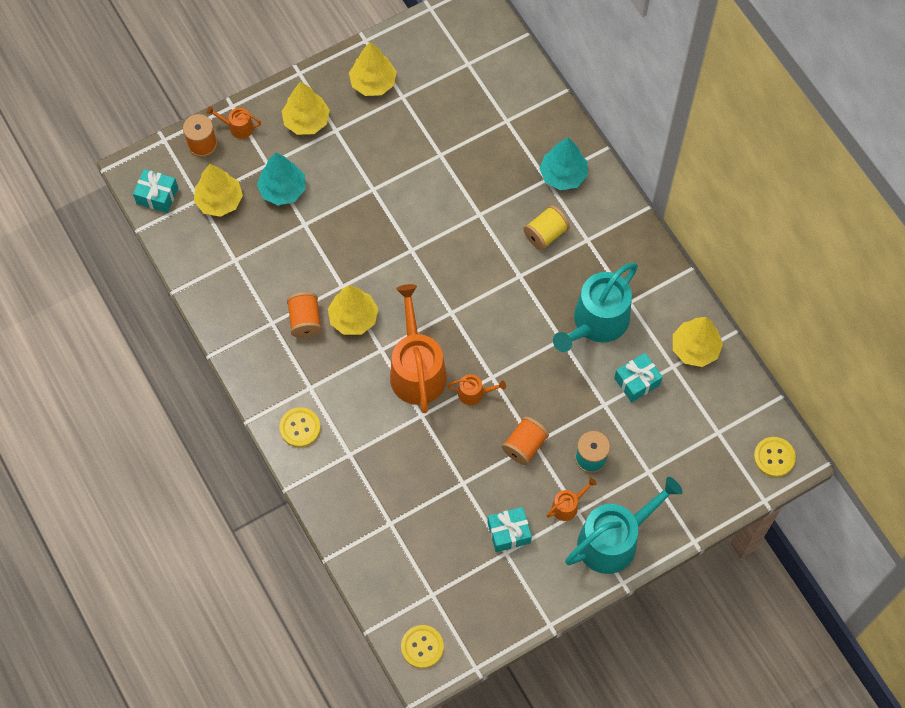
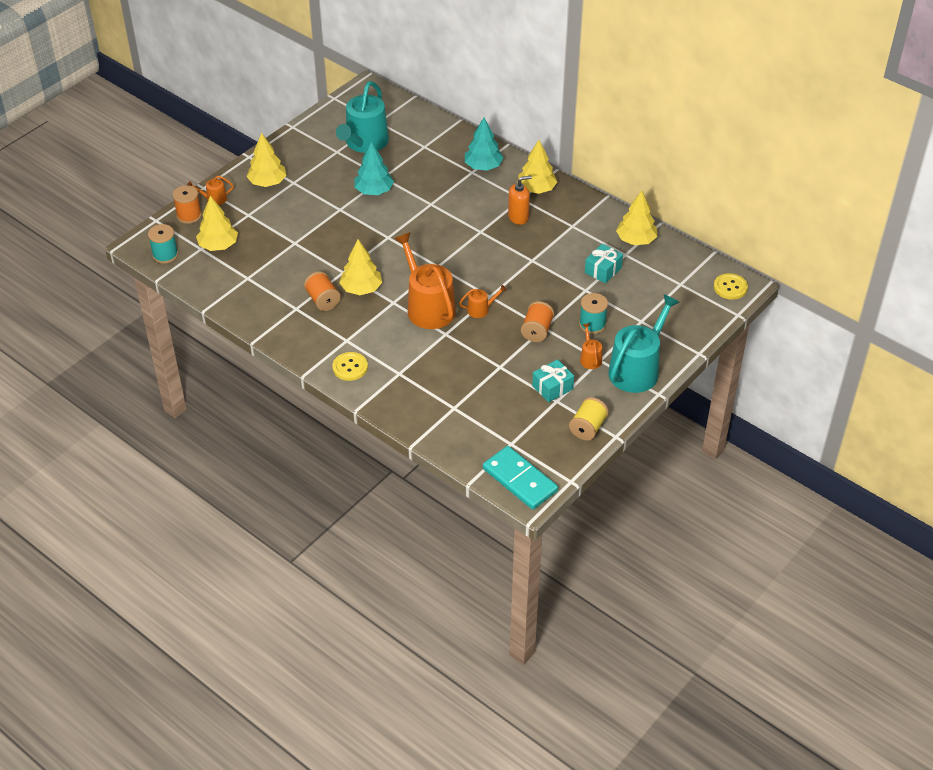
camera: 20 degrees left, 20 degrees down
(157, 196) = (165, 255): turquoise gift -> turquoise spool
(282, 189) = (267, 226): turquoise tree -> turquoise tree (374, 191)
(373, 83) = (310, 149): yellow tree -> yellow tree (536, 189)
(422, 647) = (520, 480): yellow button -> turquoise domino
(545, 234) = (487, 203): yellow spool -> yellow spool (588, 428)
(567, 506) = (590, 358): orange watering can -> orange watering can turned 45 degrees counterclockwise
(572, 268) = (518, 217): none -> orange soap dispenser
(596, 322) = (553, 244): turquoise watering can -> turquoise watering can (364, 143)

